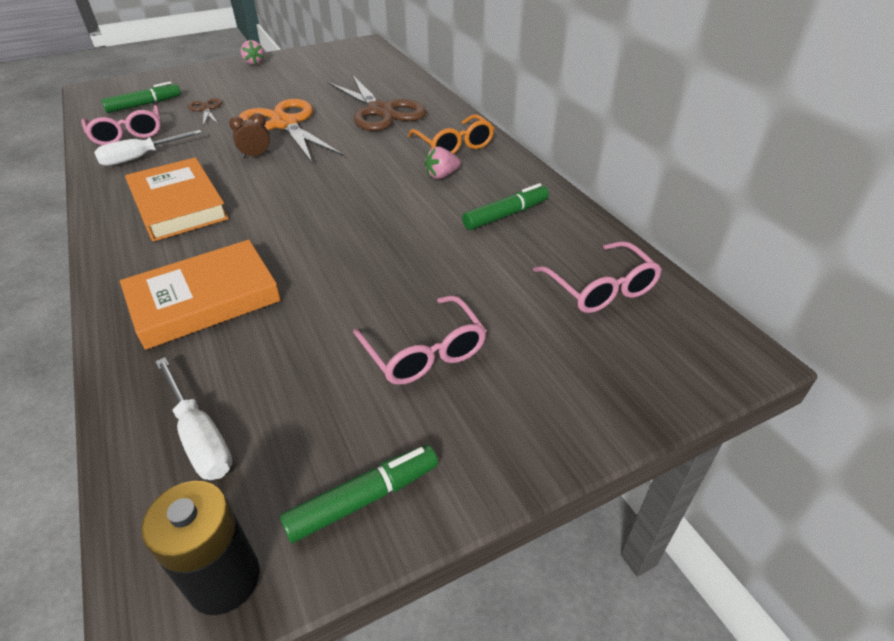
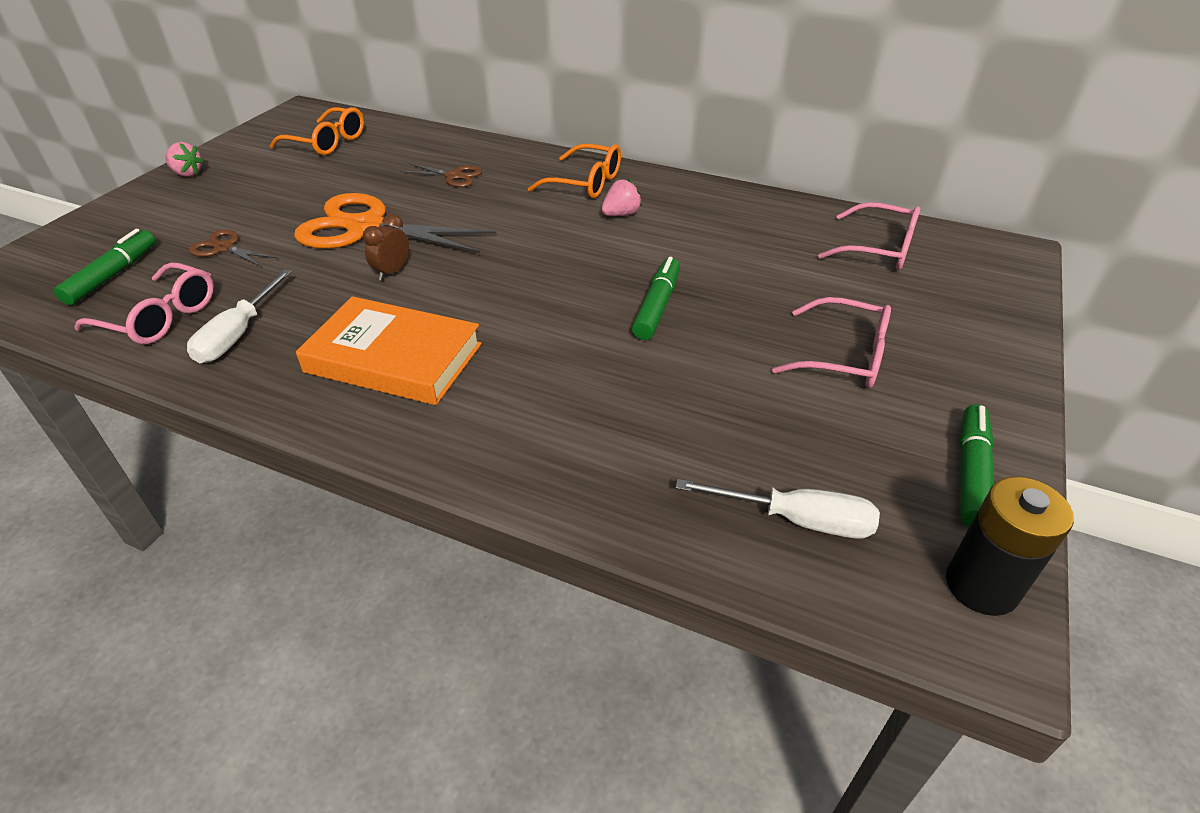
camera: 40 degrees left, 0 degrees up
(204, 299) = (596, 423): orange book -> none
(346, 67) = (328, 142): none -> orange glasses
(381, 111) = (454, 176): brown scissors -> brown scissors, size x0.47
(441, 176) = (621, 214): pink strawberry -> pink strawberry turned 150 degrees counterclockwise
(505, 215) = (728, 225): green marker -> green marker (656, 307)

